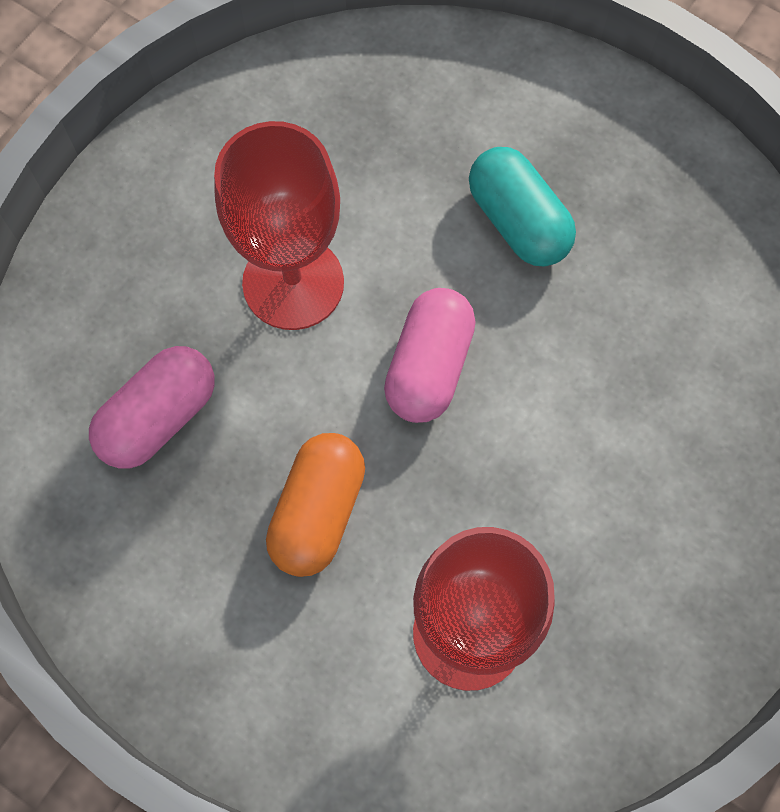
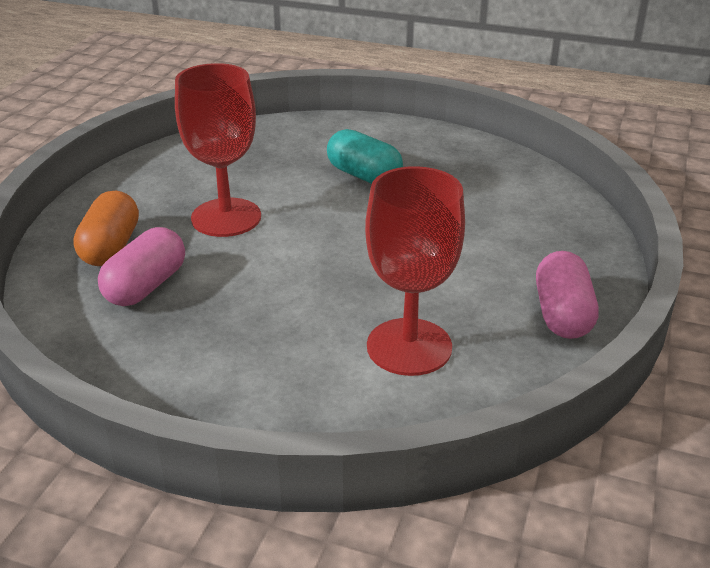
camera: 15 degrees left, 35 degrees down
(318, 512) = (276, 310): orange capsule -> orange capsule (111, 247)
(429, 367) = (330, 237): pink capsule -> pink capsule (562, 314)

